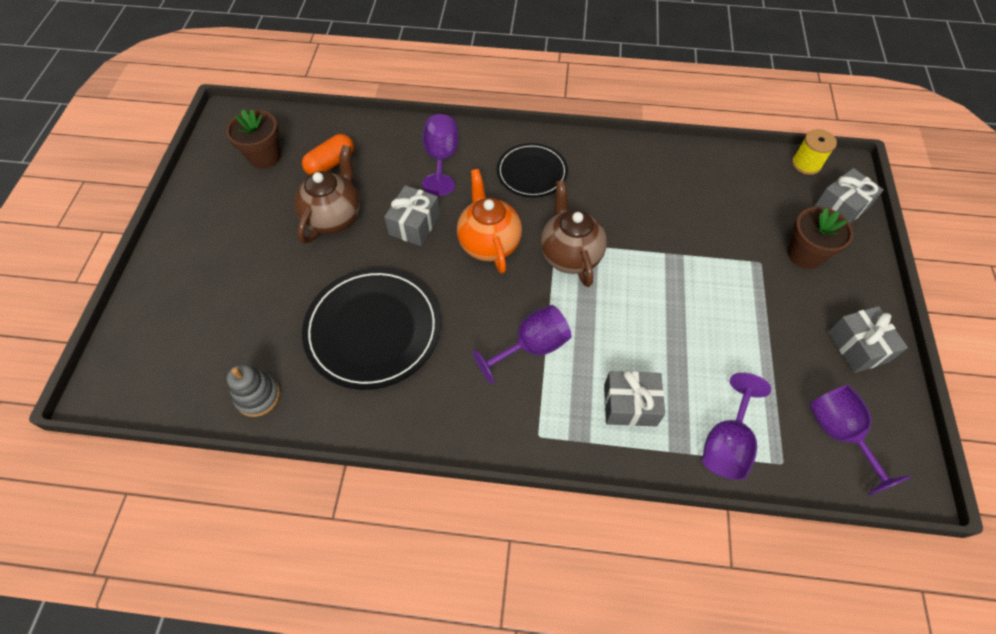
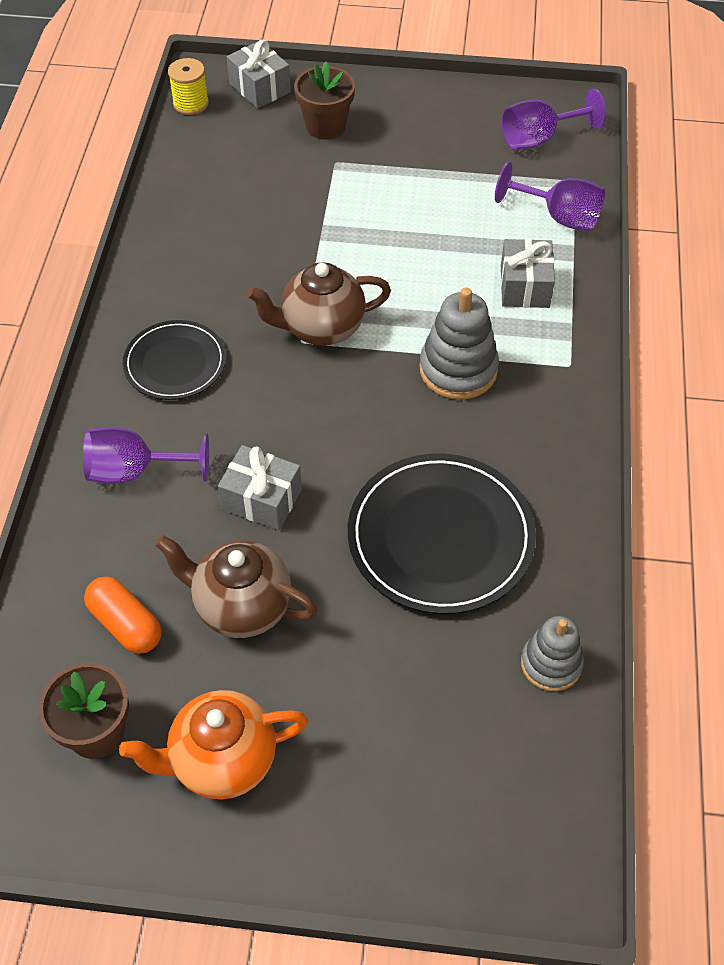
camera: 90 degrees left, 5 degrees down
(489, 243) = (299, 412): orange teapot -> orange teapot (222, 761)
(531, 347) = (458, 369): purple goblet -> grey stacking toy
(858, 346) = (442, 108): grey gift -> none

